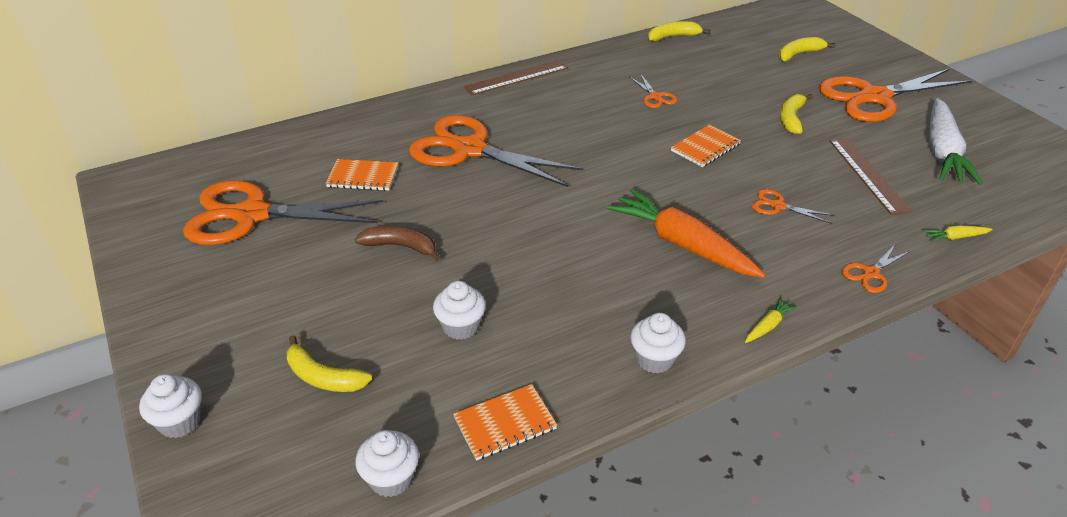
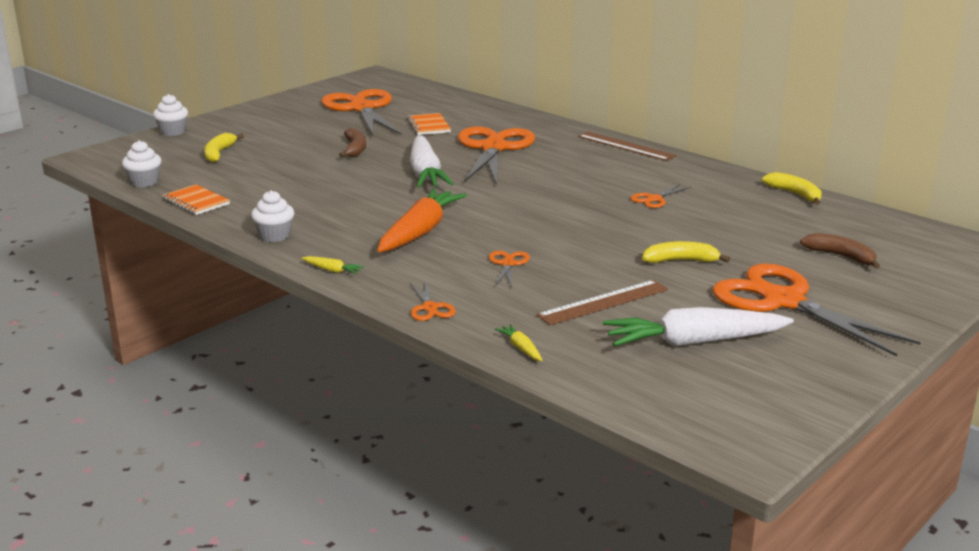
camera: 70 degrees right, 15 degrees down
(461, 327) = (280, 178): white cupcake -> none
(516, 208) = (426, 173): none -> white carrot
(705, 147) = (581, 227): orange notebook -> none
(799, 54) = (841, 256): yellow banana -> brown banana
(870, 273) = (430, 308): orange scissors -> orange scissors turned 135 degrees counterclockwise

